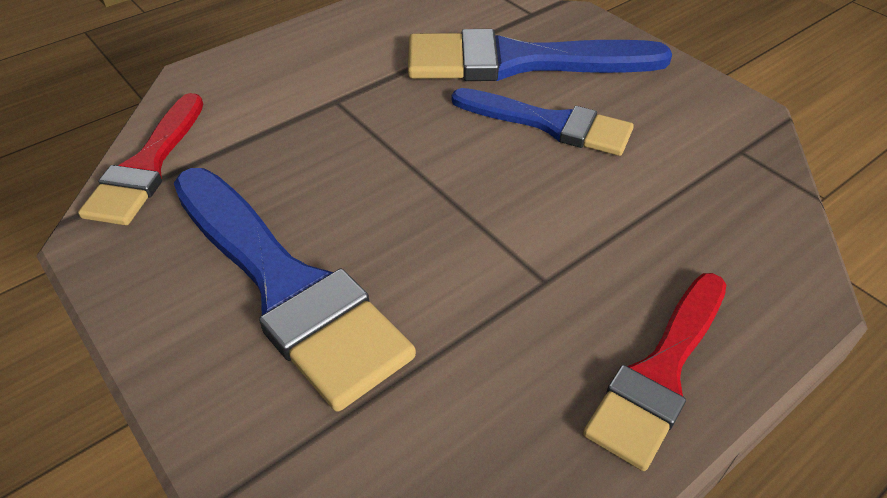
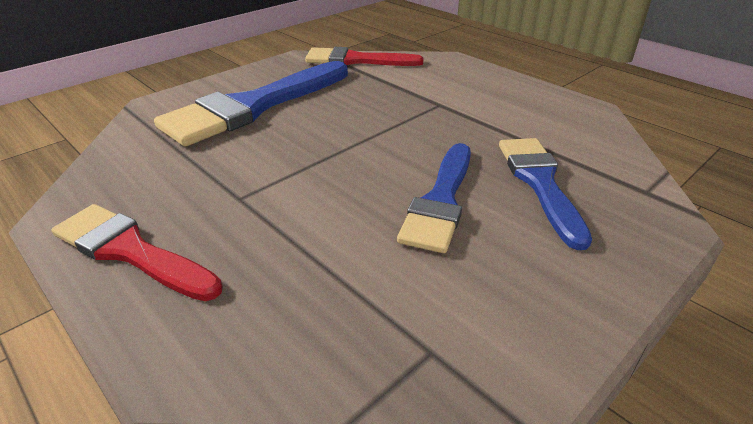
camera: 85 degrees right, 10 degrees down
(519, 62) = (540, 183): blue brush -> blue brush, size x0.64

